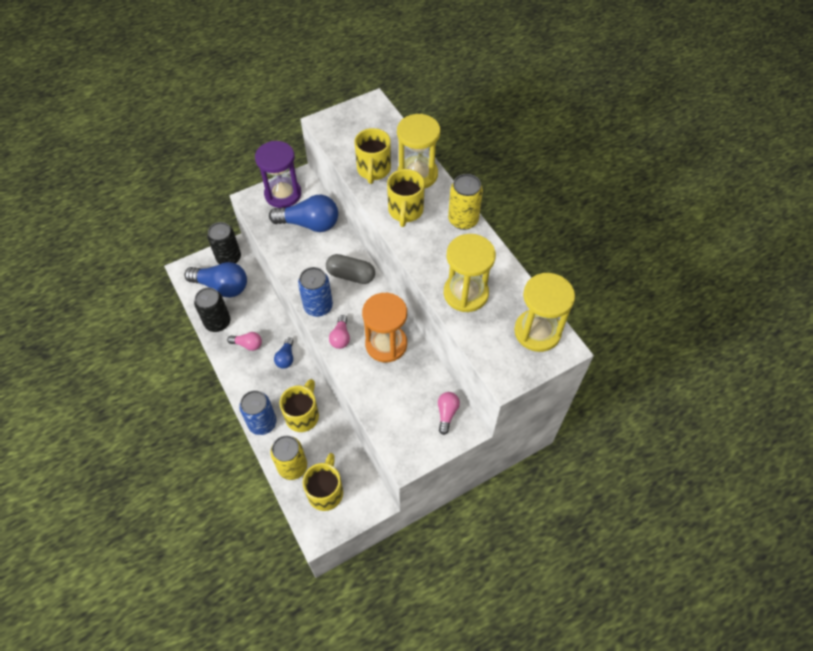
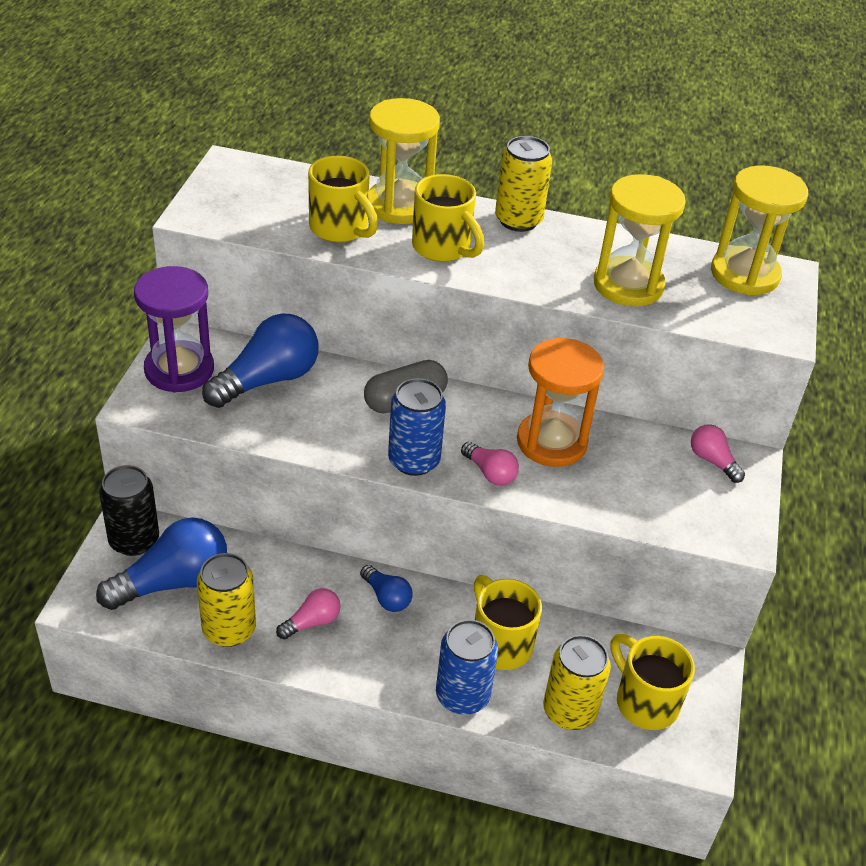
camera: 50 degrees left, 15 degrees down
(217, 322) = (229, 629): black can -> yellow can

